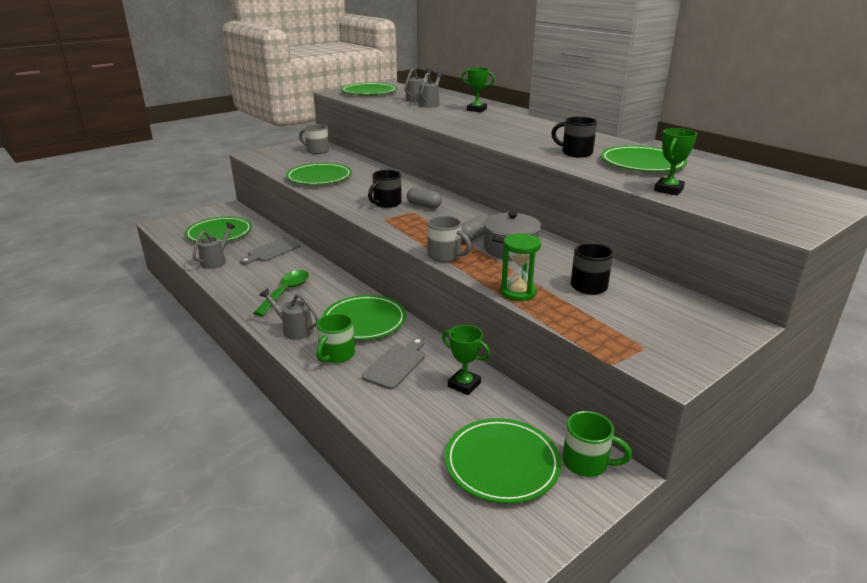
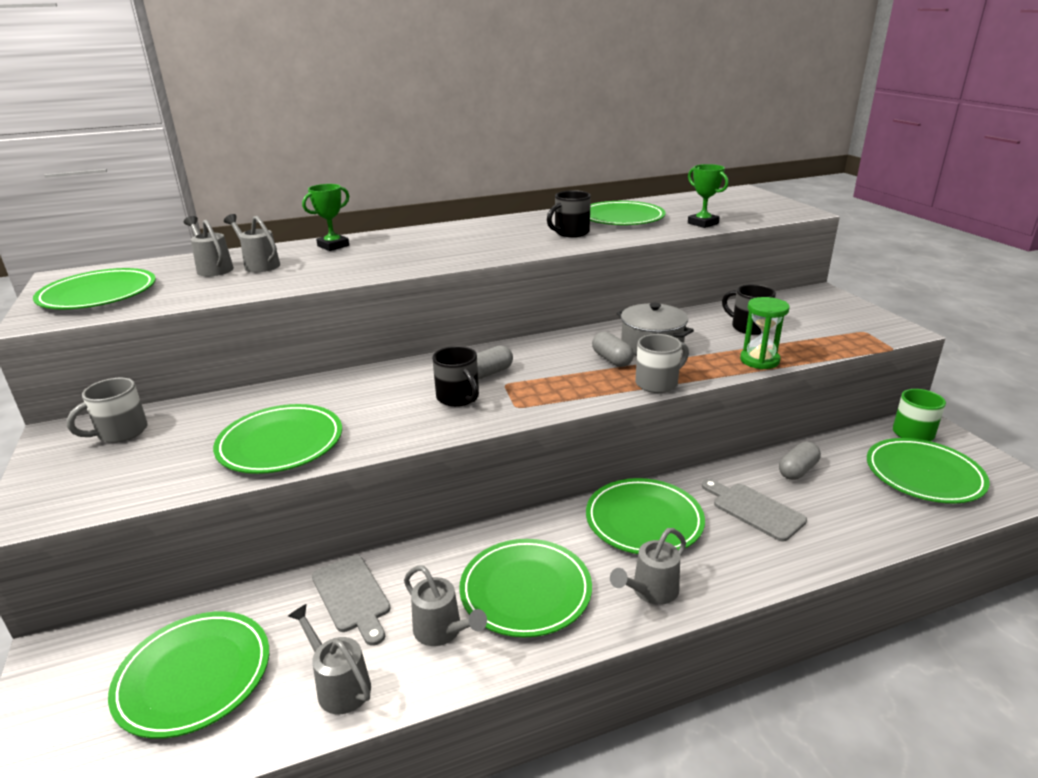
camera: 70 degrees left, 0 degrees up
(251, 276) = (442, 631): none -> grey watering can
(286, 292) = (525, 590): green spoon -> green plate
(336, 355) = (727, 556): green mug -> none
(464, 385) = (797, 470): green trophy -> grey capsule

